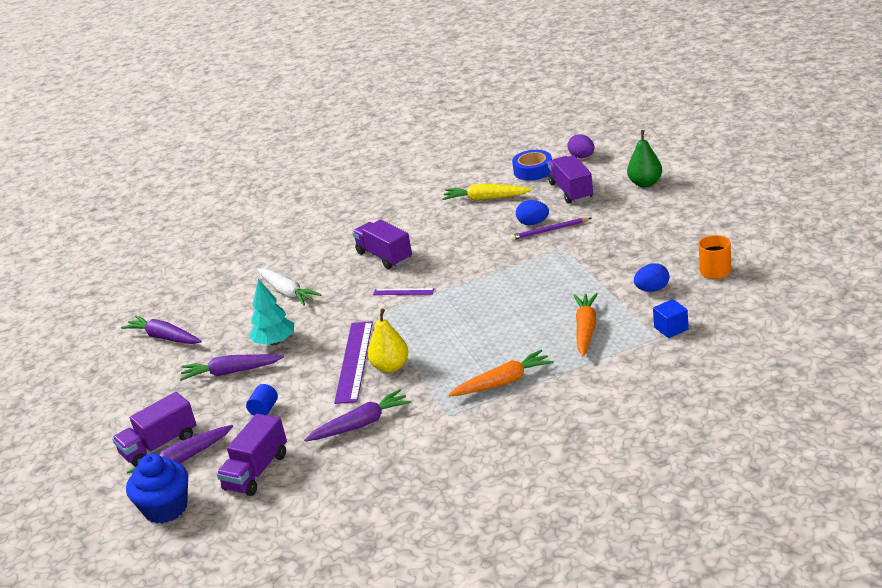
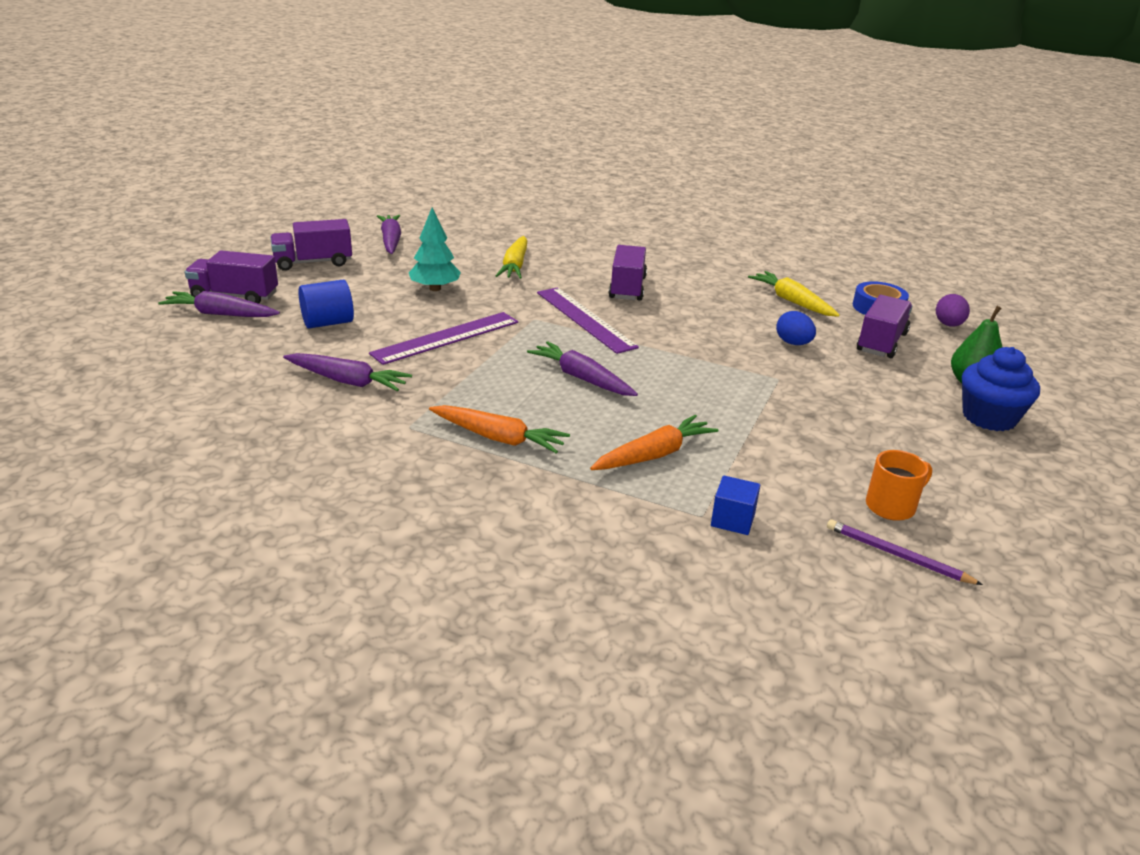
camera: 40 degrees right, 0 degrees up
(166, 508) = (143, 333): blue cupcake -> blue cupcake (989, 417)
(231, 372) = (370, 286): purple carrot -> purple carrot (581, 378)
(256, 472) = (228, 356): purple truck -> purple truck (313, 262)
(264, 410) = (328, 323): blue cylinder -> blue cylinder, size x1.58
(287, 292) = (515, 266): white carrot -> yellow carrot
(391, 367) = (457, 360): yellow pear -> none
(403, 292) = (585, 319): purple ruler -> purple ruler, size x2.03
(549, 230) = (795, 358): purple pencil -> purple pencil (897, 555)
(652, 289) = (788, 472): blue egg -> none

